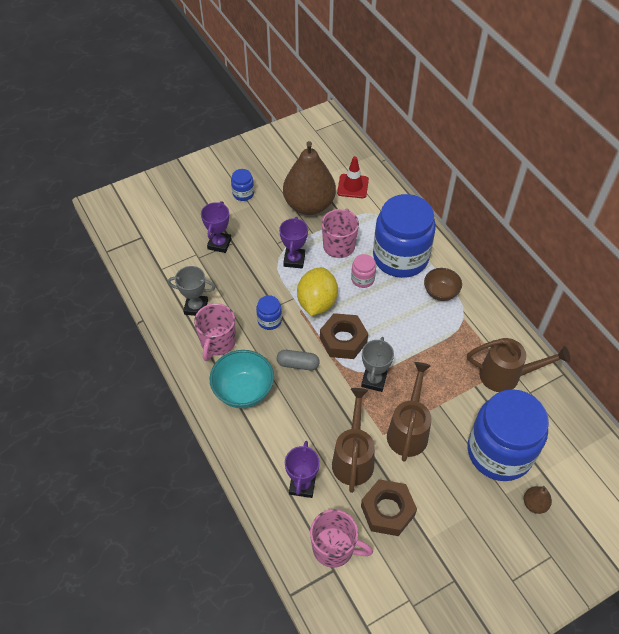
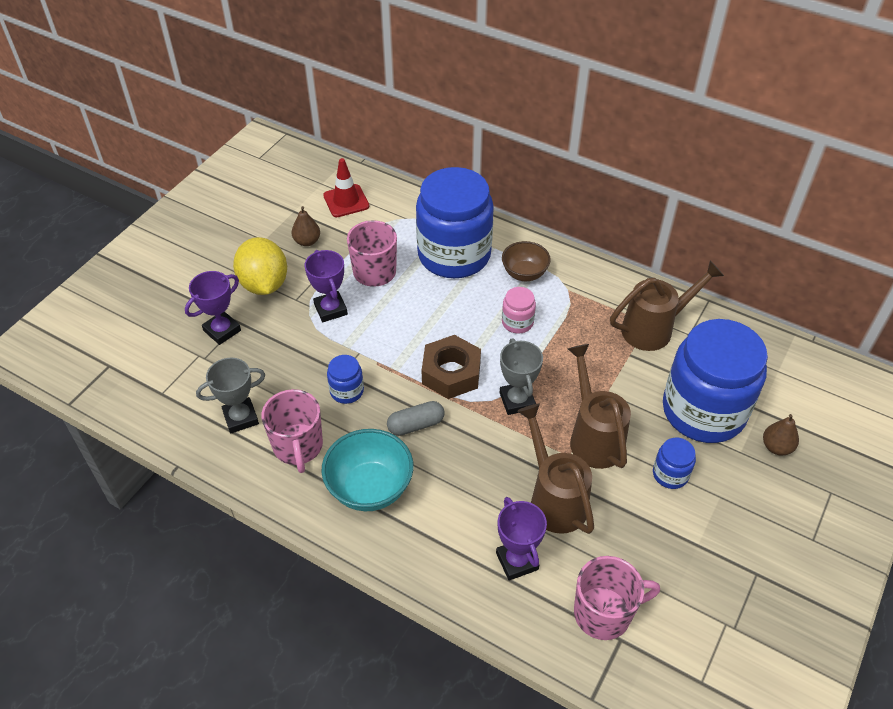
camera: 30 degrees left, 5 degrees down
(219, 244) = (222, 330): purple trophy -> purple trophy turned 60 degrees clockwise
(243, 193) = (214, 260): blue jar -> blue jar (670, 474)
(309, 205) = (307, 241): brown pear -> brown pear, size x0.40
(317, 302) = (391, 345): yellow lemon -> yellow lemon (264, 284)
(362, 279) = (427, 296): pink jar -> pink jar (517, 322)
(387, 510) = (633, 537): brown nut -> none

